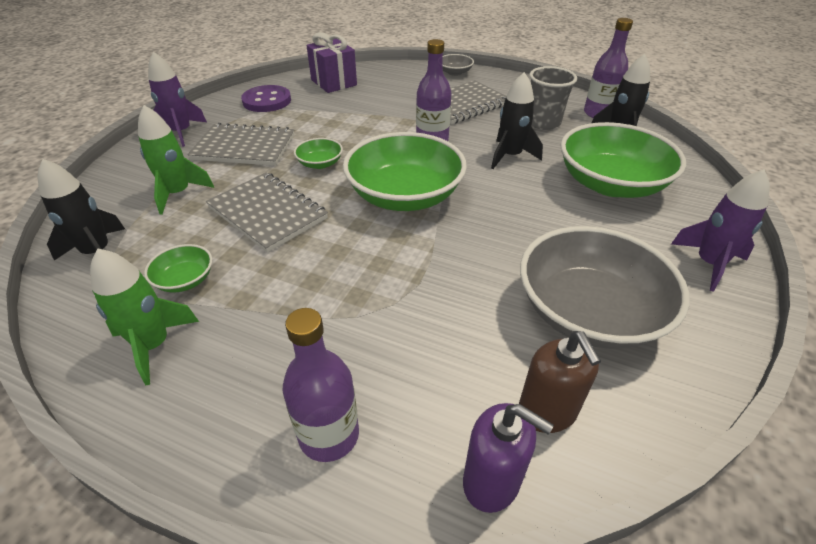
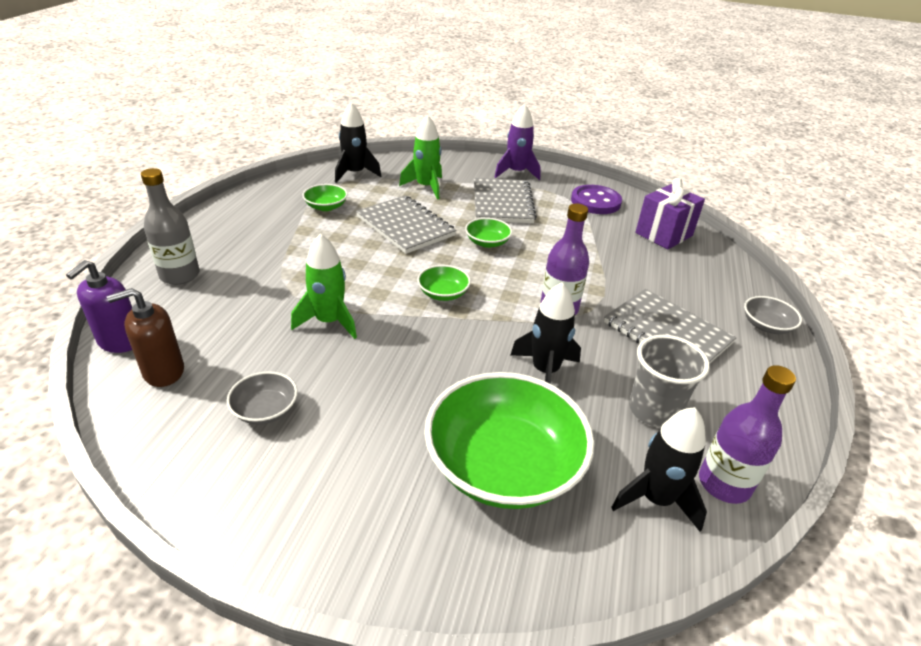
camera: 80 degrees right, 5 degrees down
(154, 345) = (267, 207): green rocket -> green rocket (329, 322)
(267, 213) = (405, 226): grey notebook -> grey notebook turned 75 degrees counterclockwise
(329, 435) = (180, 275): purple bottle -> grey bottle
(404, 195) = (443, 293): green bowl -> green bowl, size x0.44
(588, 312) = (265, 410): grey bowl -> grey bowl, size x0.44
(709, 264) = (333, 539): purple rocket -> none

